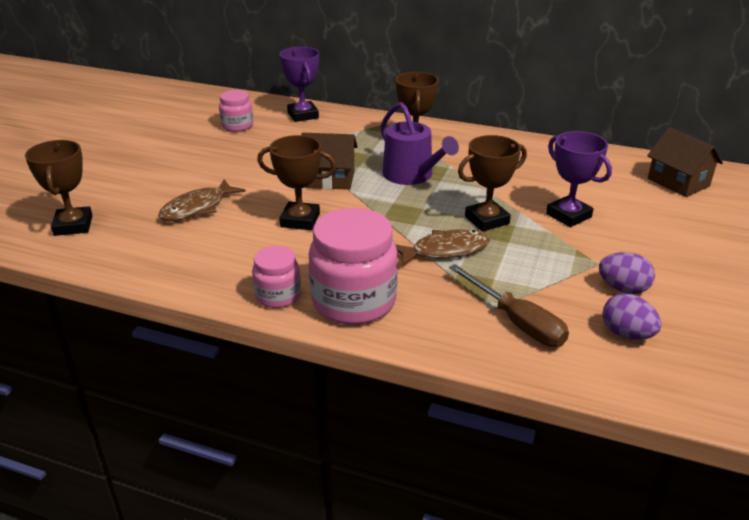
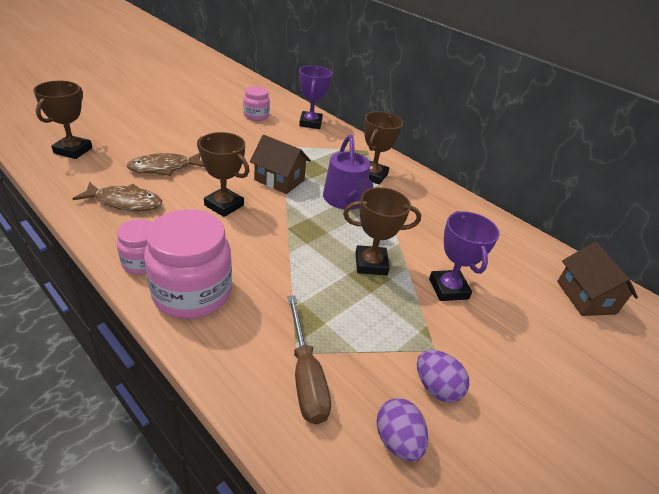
camera: 20 degrees right, 5 degrees up
(445, 250) = (309, 278): brown fish -> brown fish (125, 202)

